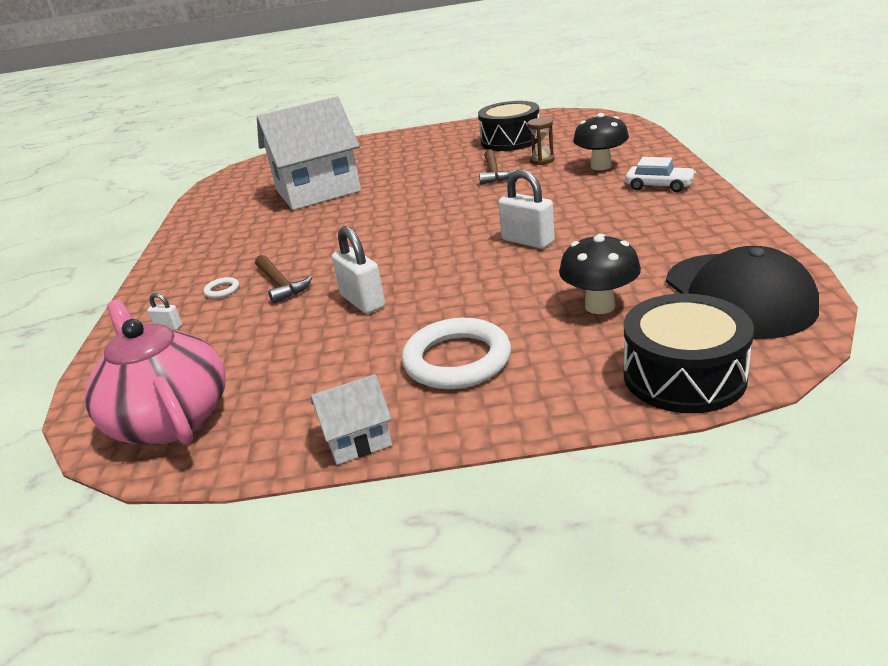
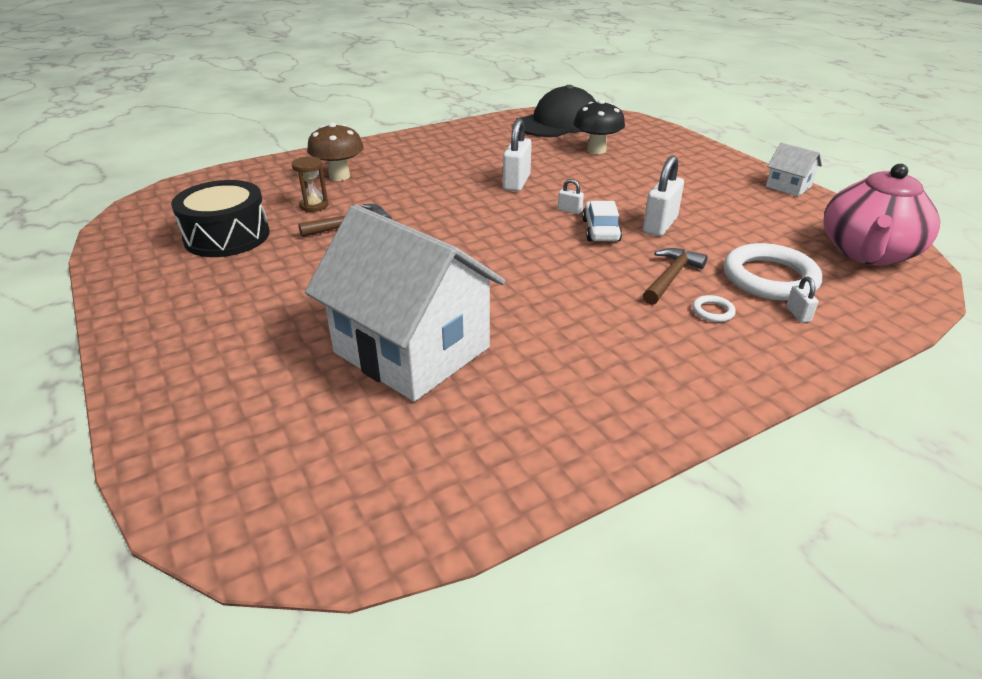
camera: 120 degrees left, 5 degrees up
(439, 260) = (569, 210): none -> white padlock
(457, 360) = (691, 177): white ring -> white ring (769, 278)
(601, 166) = (339, 176): black mushroom -> brown mushroom
(659, 186) = (392, 151): white car -> white car (600, 230)
(684, 375) = (645, 128): black drum -> none

